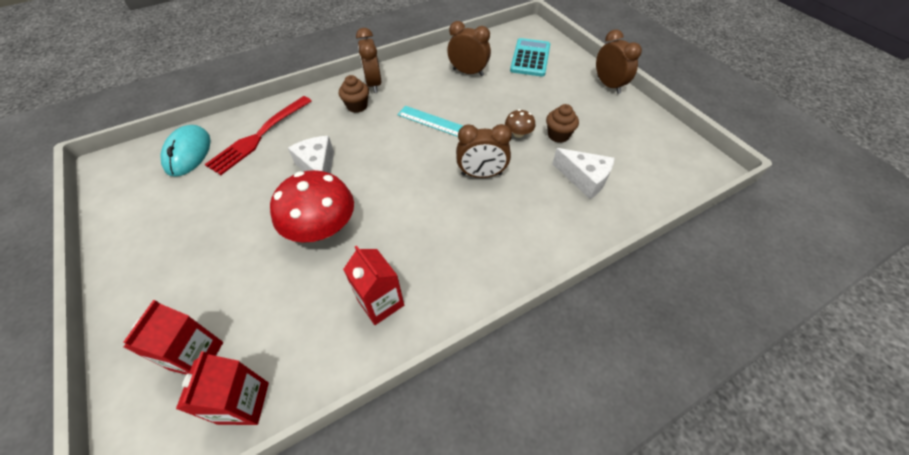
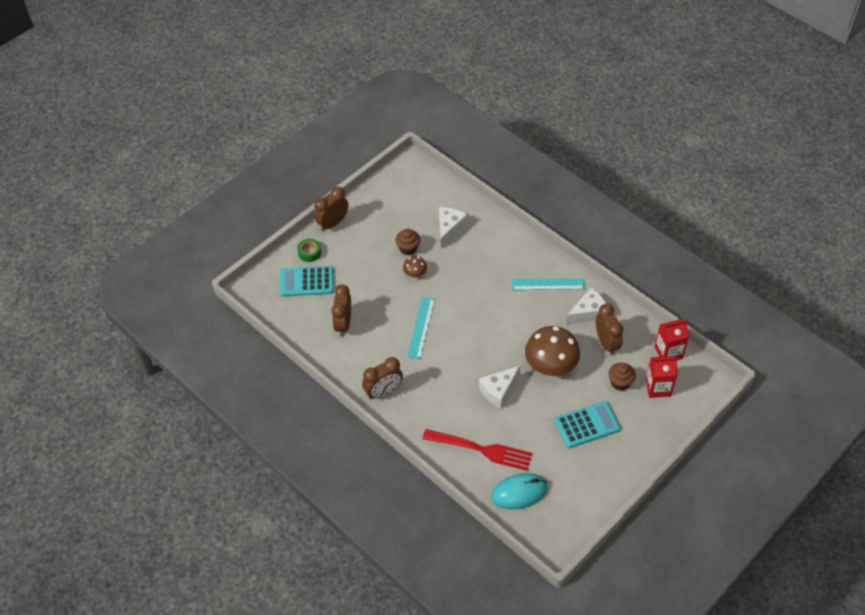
camera: 105 degrees left, 0 degrees up
(212, 239) = (587, 425): none -> turquoise calculator
(322, 227) = (550, 364): red mushroom -> brown mushroom
(357, 106) = (419, 393): brown cupcake -> brown cupcake (620, 383)
(380, 302) = (588, 313): red carton -> white cheese
(454, 265) = (548, 284): none -> turquoise ruler
(481, 174) = (467, 287): brown clock -> brown clock (606, 343)
(568, 65) = (309, 253): none -> green tape

